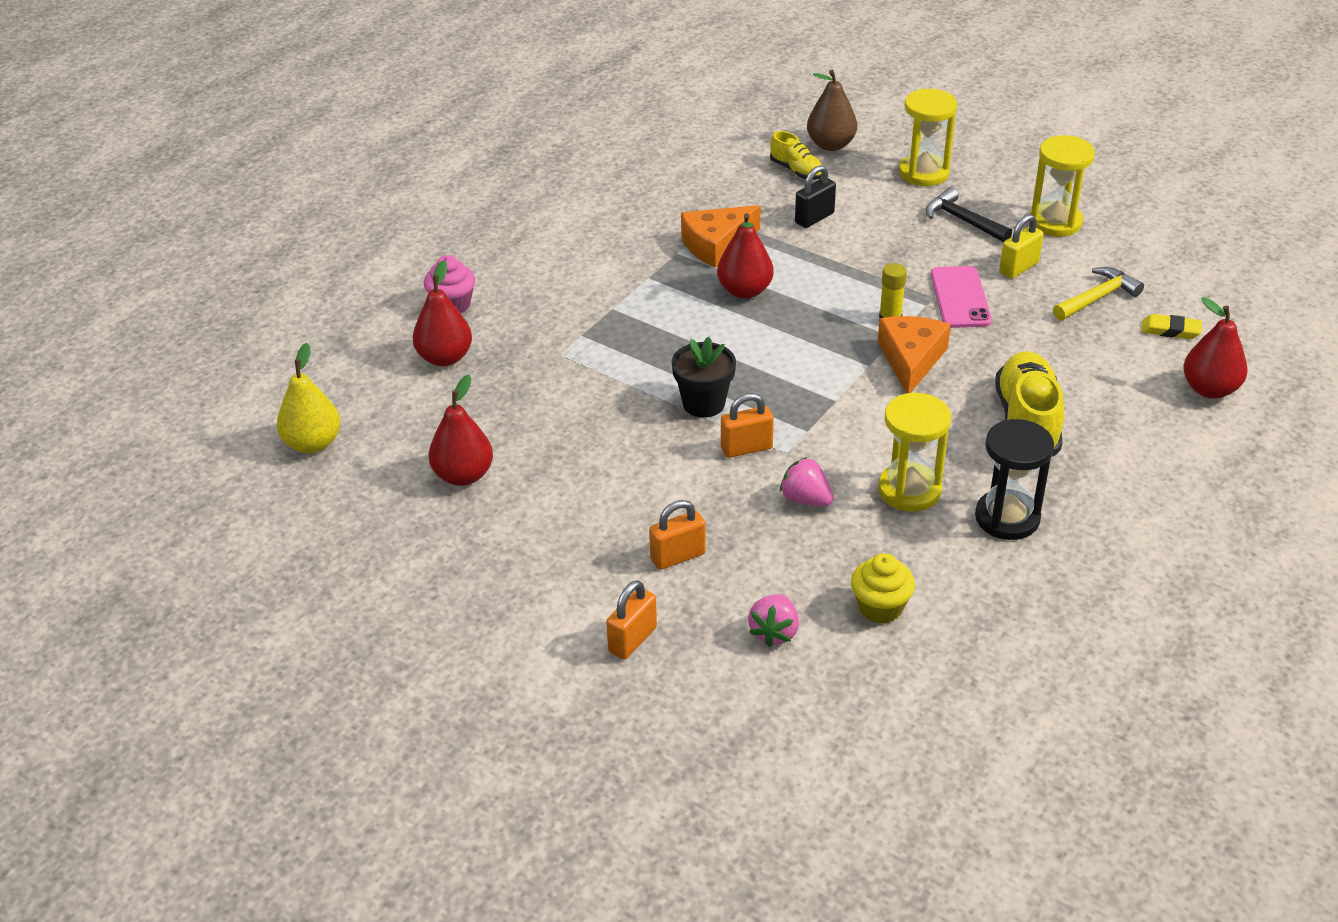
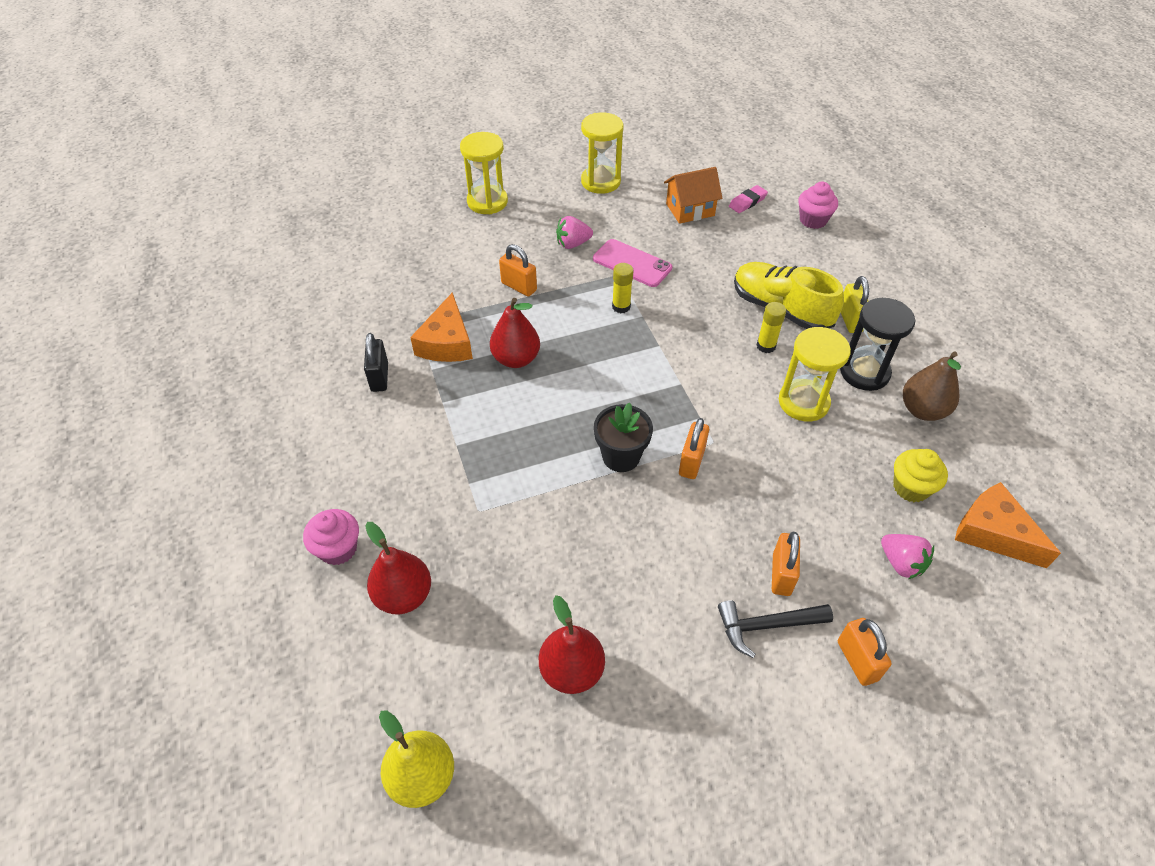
camera: 55 degrees left, 10 degrees up
(796, 171) = (413, 254): yellow shoe -> none
(805, 499) = (772, 461): pink strawberry -> pink strawberry (573, 244)
(814, 218) = (475, 277): black padlock -> black padlock (379, 377)
(831, 145) = (405, 222): brown pear -> brown pear (922, 410)
(835, 248) = (519, 286): none -> orange padlock
(911, 360) = (672, 322): orange cheese -> orange cheese (993, 533)
(957, 434) = (766, 346): none -> yellow glue stick
(962, 220) = (555, 216): black hammer -> black hammer (766, 626)
(1018, 268) = (629, 222): yellow padlock -> yellow padlock (850, 320)
(1098, 298) = (690, 210): yellow hammer -> orange house
(1170, 330) = (747, 202): yellow eraser -> pink eraser
(1209, 389) = (813, 220): red pear -> pink cupcake

